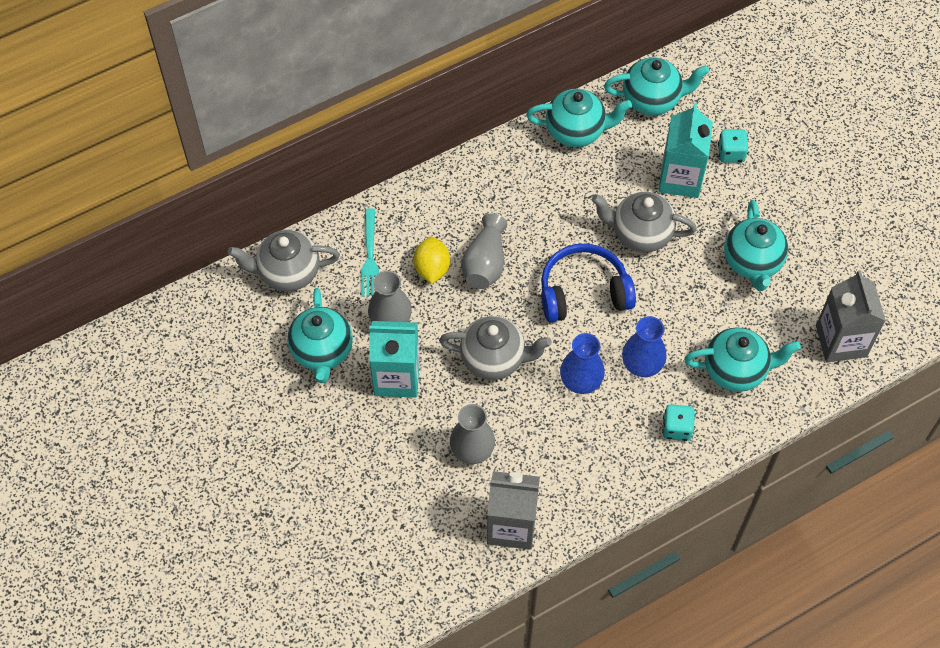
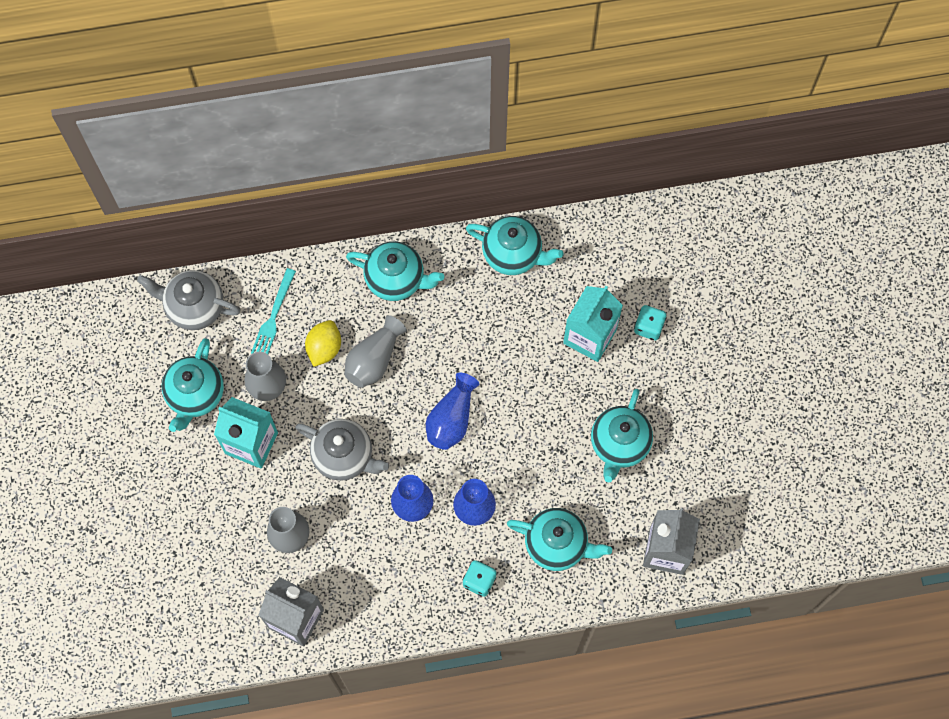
camera: 20 degrees right, 10 degrees up
(583, 292) = (451, 419): blue headphones -> blue vase
(640, 234) = (528, 380): grey teapot -> none
(652, 100) = (598, 246): turquoise teapot -> turquoise teapot (396, 279)

